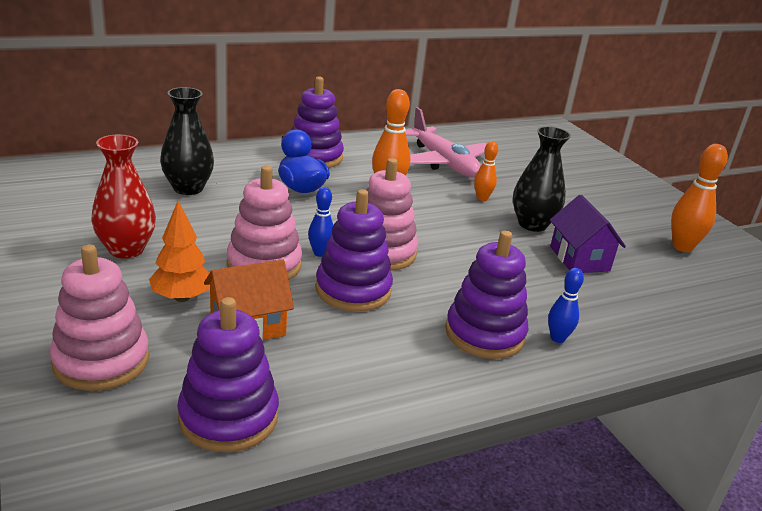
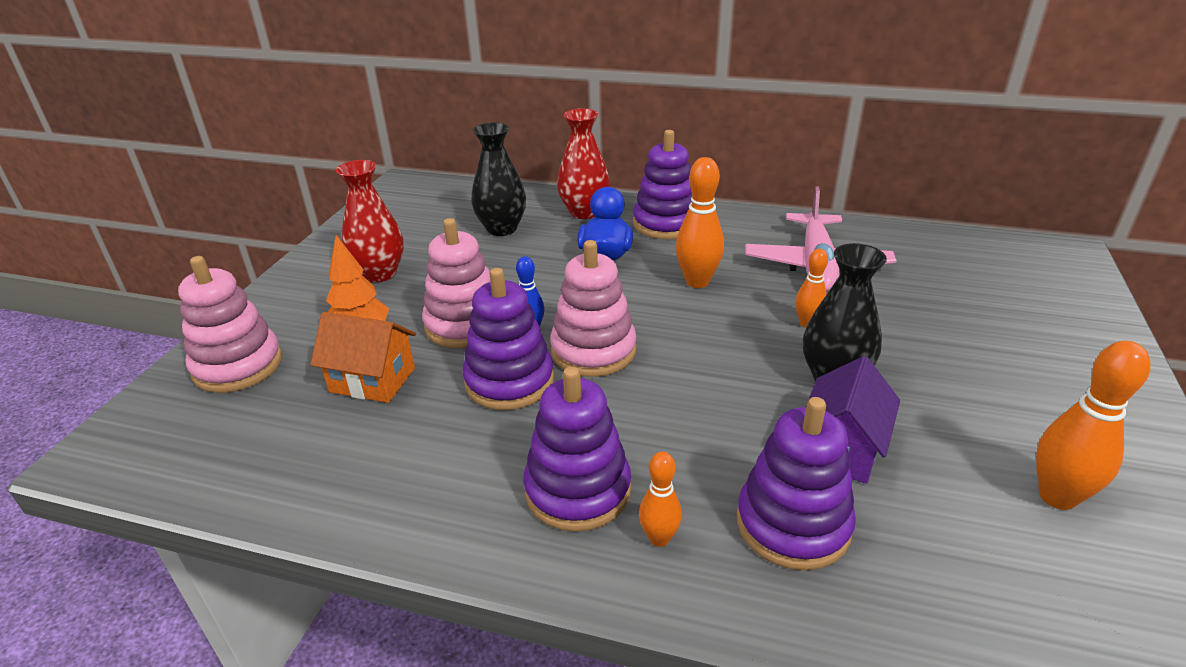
camera: 45 degrees right, 5 degrees up
(228, 417) = (247, 458): purple stacking toy -> purple stacking toy (793, 524)
(240, 161) = (584, 212): none -> red vase
(557, 338) = (659, 538): blue bowling pin -> orange bowling pin

